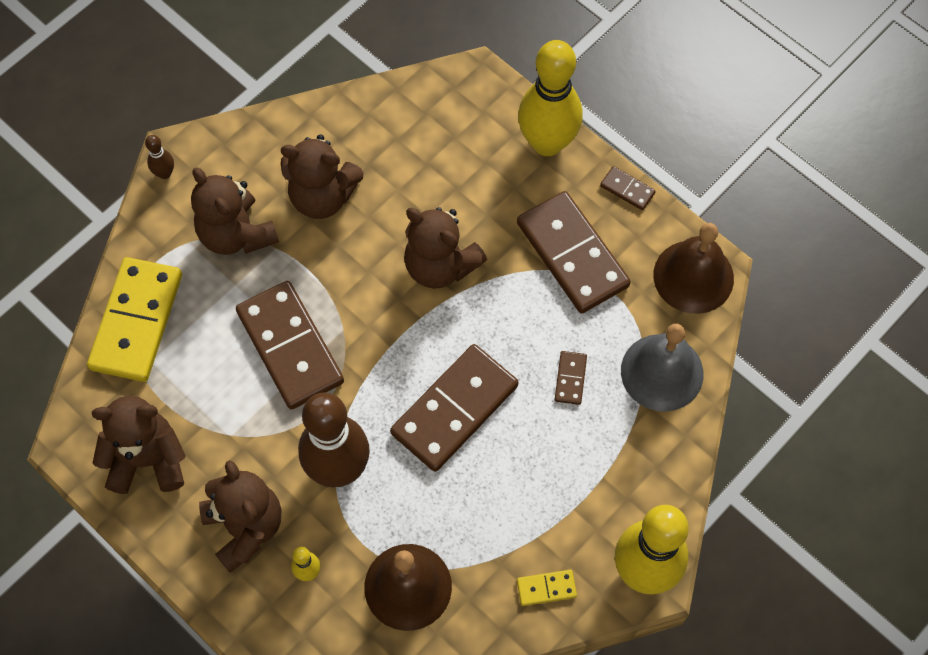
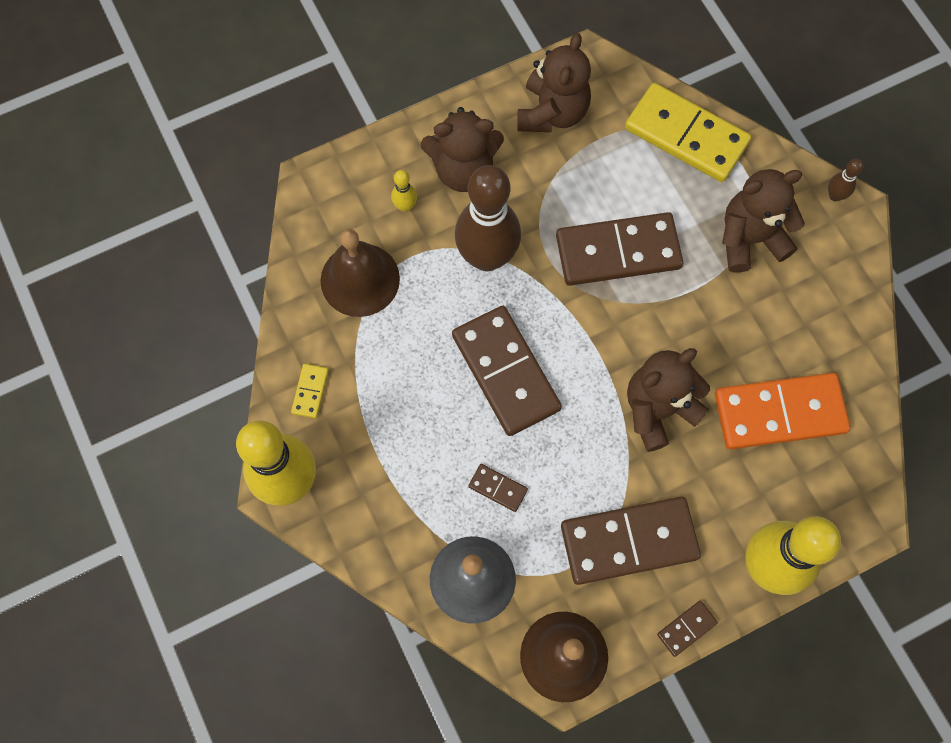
camera: 110 degrees right, 5 degrees up
(322, 196) = (768, 326): brown teddy bear -> none
(404, 167) = (779, 412): none -> orange domino

